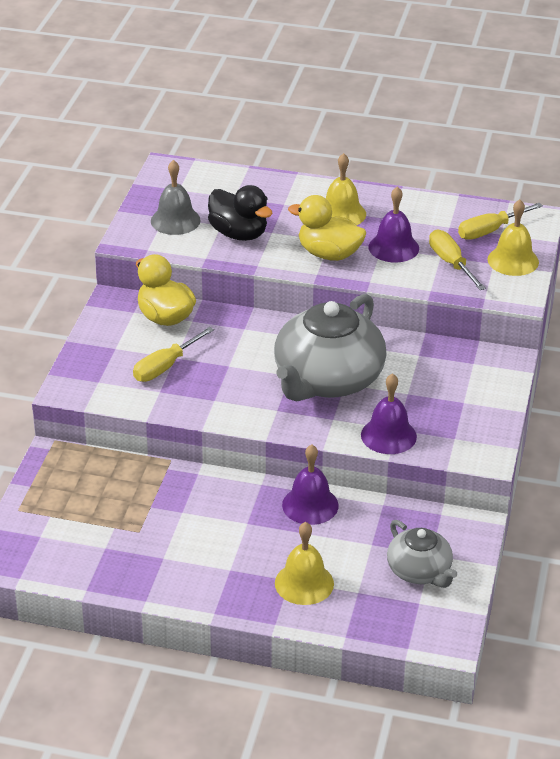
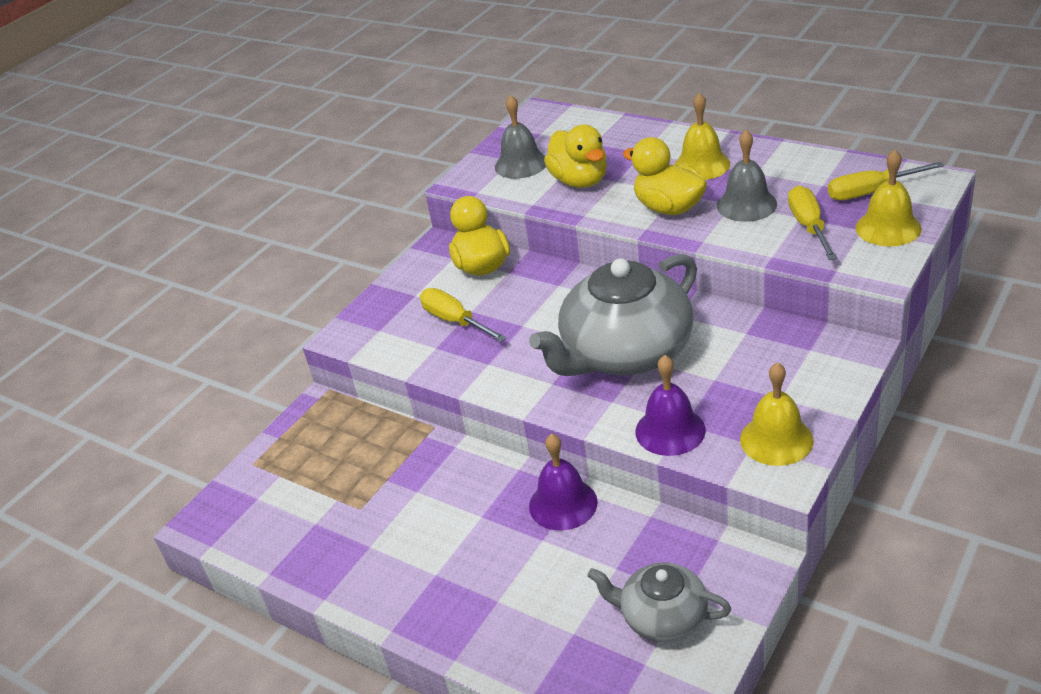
camera: 25 degrees right, 0 degrees up
(165, 367) = (454, 321): yellow screwdriver -> yellow screwdriver turned 75 degrees clockwise
(239, 234) = (580, 181): black duck -> yellow duck
(304, 583) = (512, 608): yellow bell -> yellow bell (776, 439)
(393, 247) = (746, 205): purple bell -> grey bell
(420, 571) = (662, 617): grey teapot -> grey teapot turned 120 degrees clockwise

